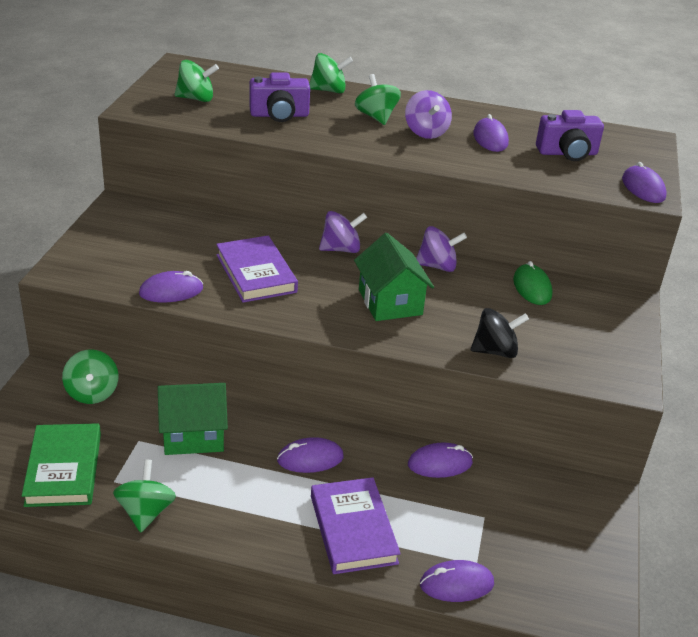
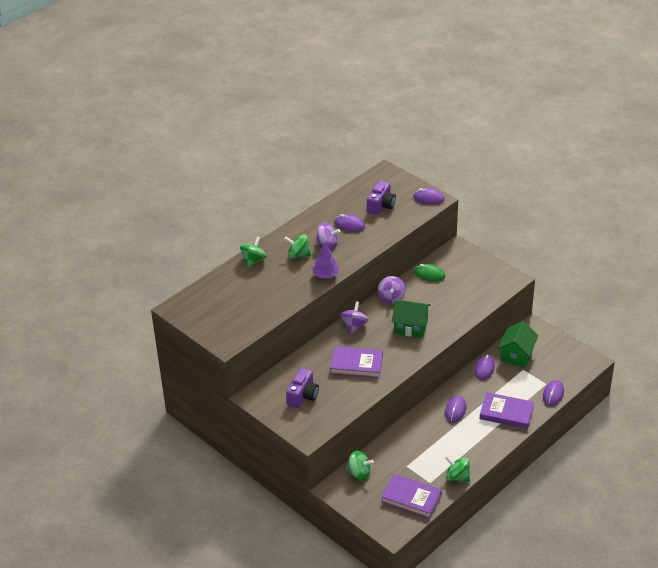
camera: 55 degrees left, 5 degrees up
(63, 469) = (411, 498): green book -> purple book
(171, 291) = (353, 400): purple mouse -> none
(193, 435) = (415, 445): green house -> green house (516, 355)
(196, 99) = (228, 316): green spinning top -> none
(279, 115) = (271, 290): purple camera -> purple camera (303, 396)
(355, 146) = (325, 275): none -> purple tree
(437, 266) = (391, 298): purple spinning top -> purple spinning top turned 150 degrees clockwise
(495, 351) = (468, 309): black spinning top -> none

